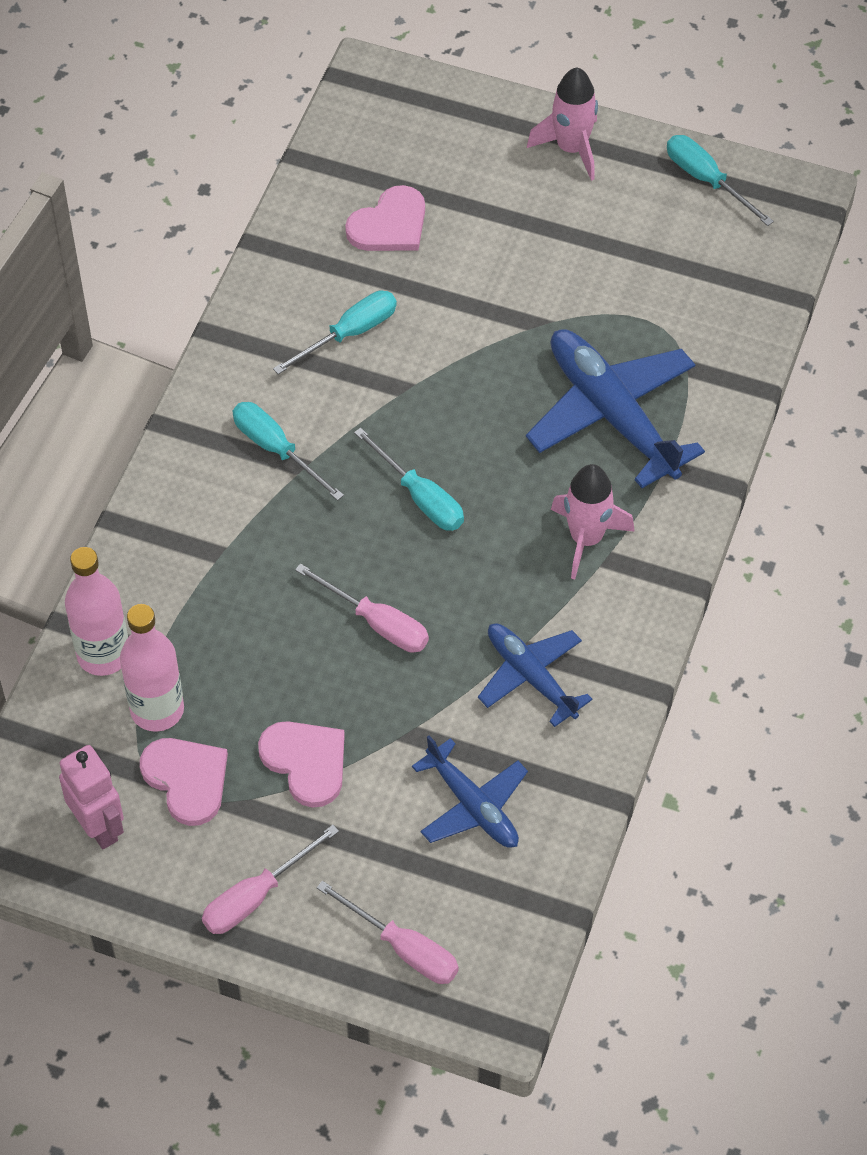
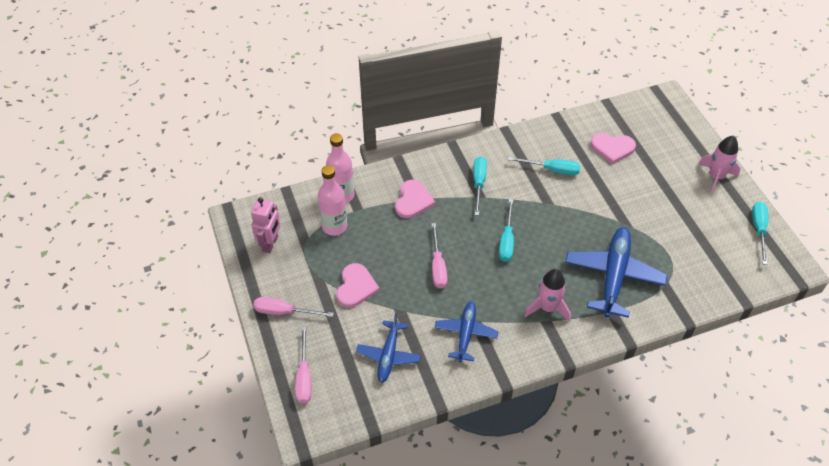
camera: 50 degrees right, 5 degrees down
(187, 780) = (314, 256): pink heart -> pink heart (413, 201)

